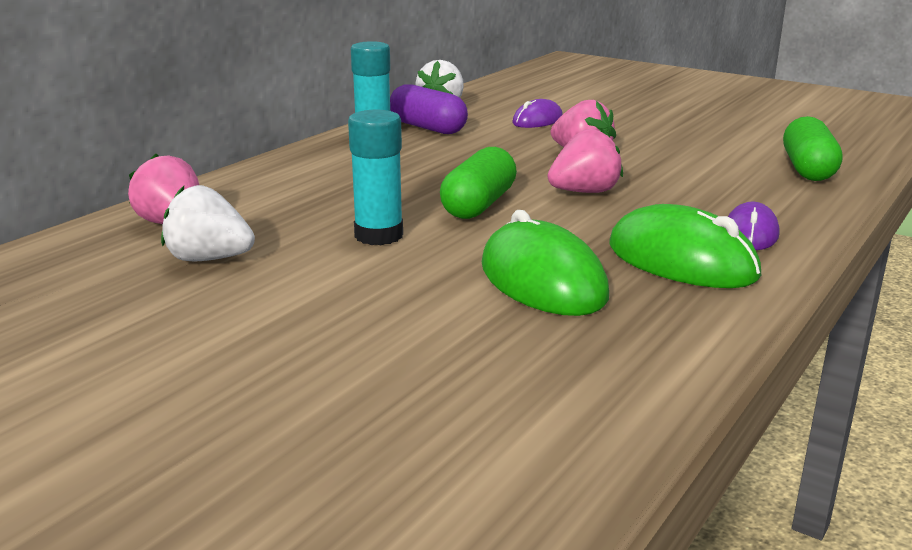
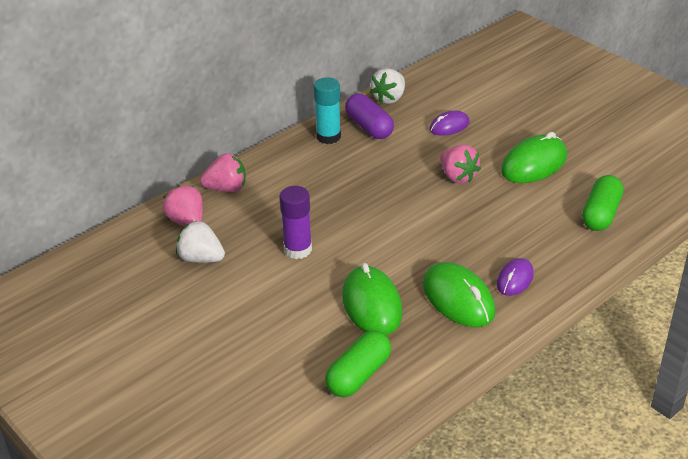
camera: 15 degrees right, 15 degrees up
(379, 235) = (298, 249): turquoise glue stick -> purple glue stick
(478, 205) = (366, 226): green capsule -> green capsule (358, 375)
(584, 192) = (437, 221): pink strawberry -> pink strawberry (226, 188)
(676, 139) = (534, 164): none -> green mouse

